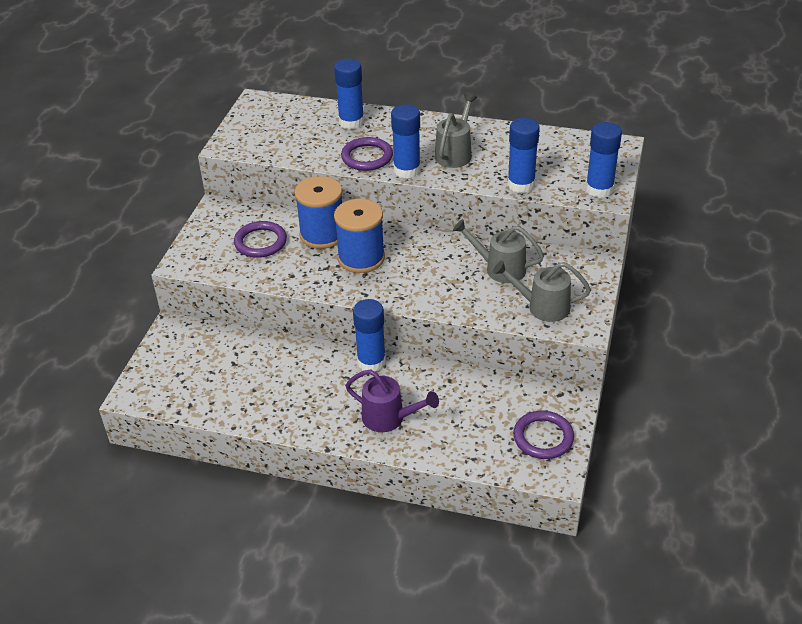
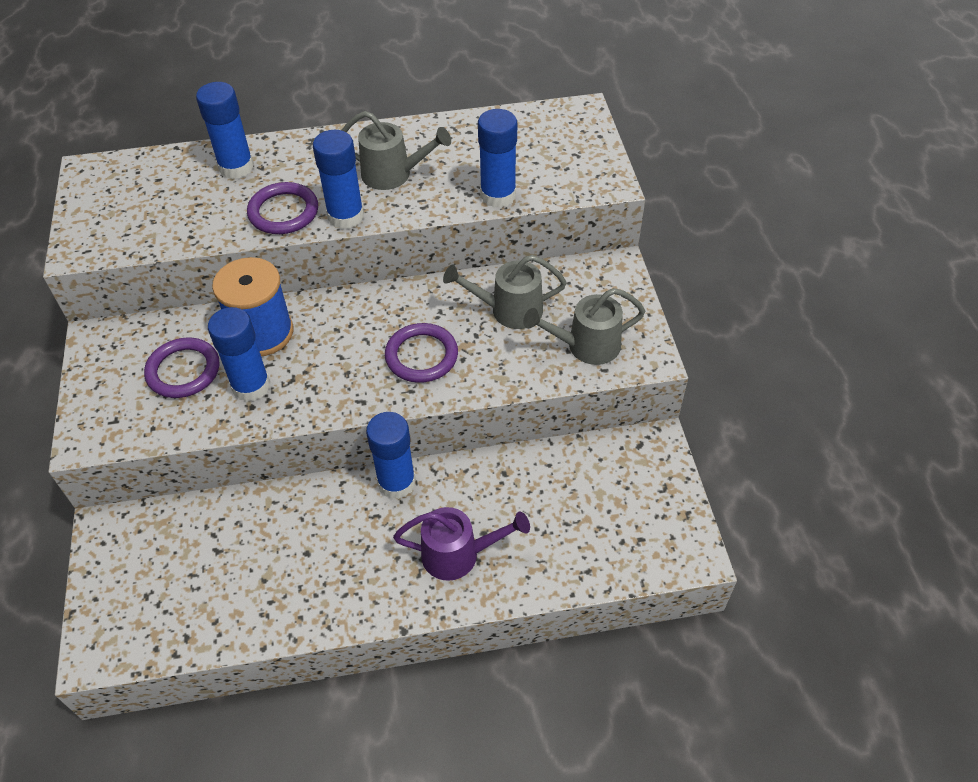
camera: 25 degrees left, 10 degrees up
(361, 258) = (330, 351): blue spool -> none
(455, 153) = (394, 174): grey watering can -> grey watering can turned 105 degrees clockwise
(543, 437) = (651, 510): purple ring -> purple ring (421, 356)
(599, 189) = (592, 175): blue glue stick -> blue glue stick (251, 386)

